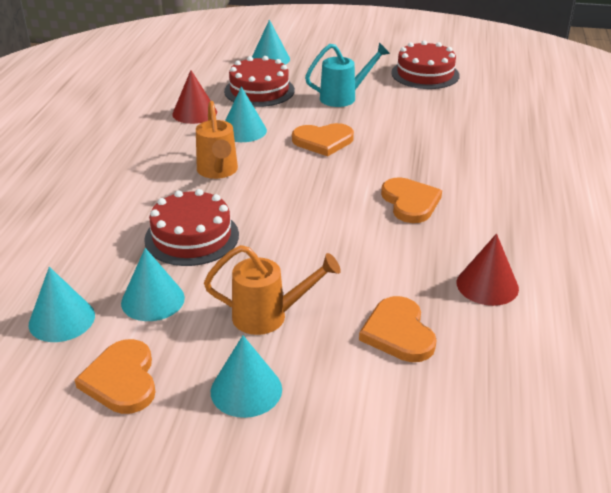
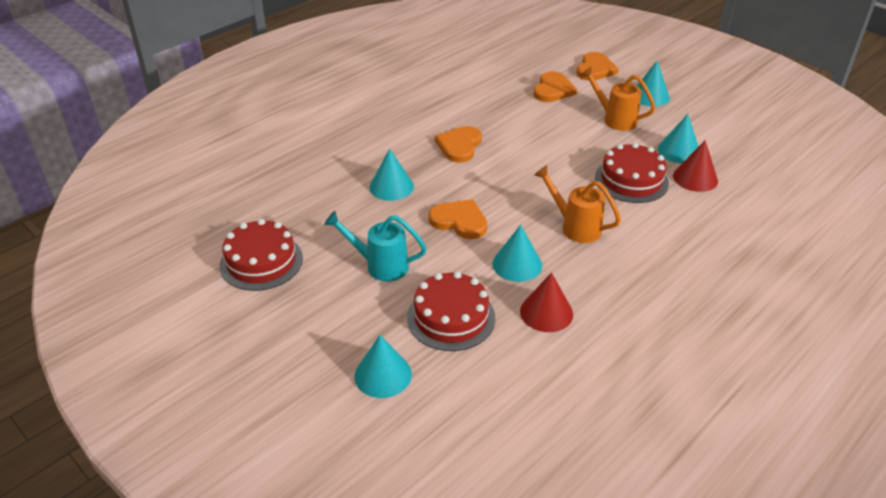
camera: 145 degrees left, 5 degrees up
(62, 319) = (740, 160): turquoise cone -> turquoise cone (391, 187)
(122, 380) = (712, 120): orange heart -> orange heart (595, 69)
(218, 172) = (575, 227): orange watering can -> orange watering can turned 75 degrees counterclockwise
(487, 285) = (480, 90): red cone -> red cone (695, 178)

